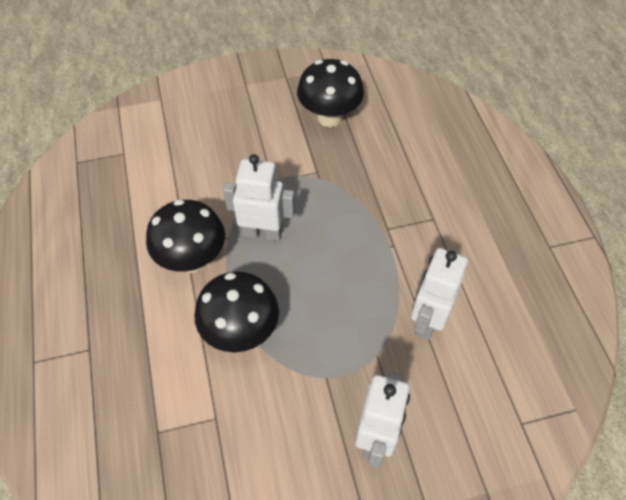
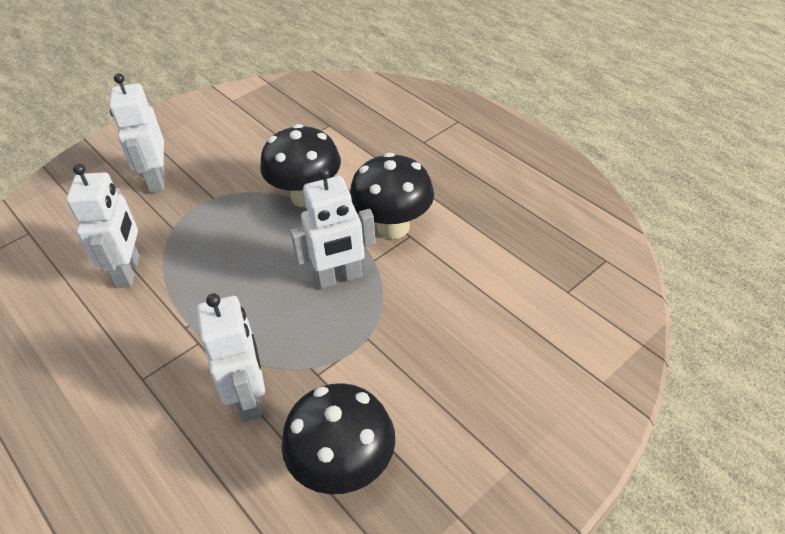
camera: 155 degrees right, 10 degrees down
(366, 175) = (249, 399): none -> white robot

